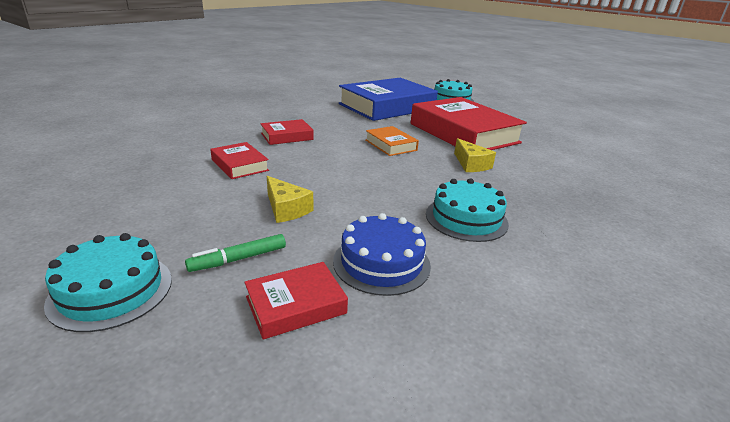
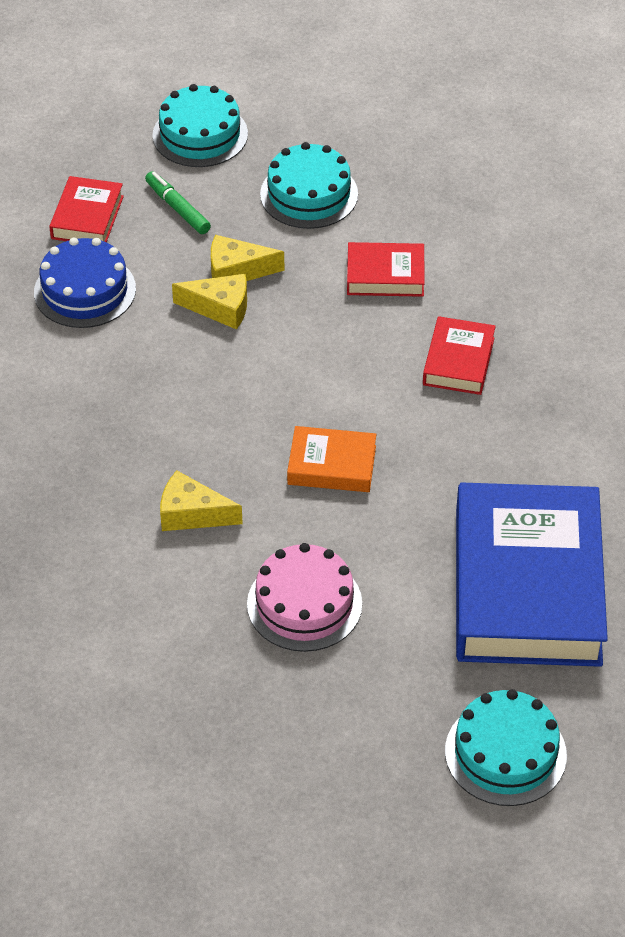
camera: 130 degrees right, 20 degrees up
(238, 259) = (177, 208): green marker -> green marker turned 45 degrees counterclockwise
(328, 203) = (220, 308): none -> yellow cheese
(463, 133) = (304, 604): red book -> pink cake
(466, 218) = (85, 401): turquoise cake -> turquoise cake (309, 194)

